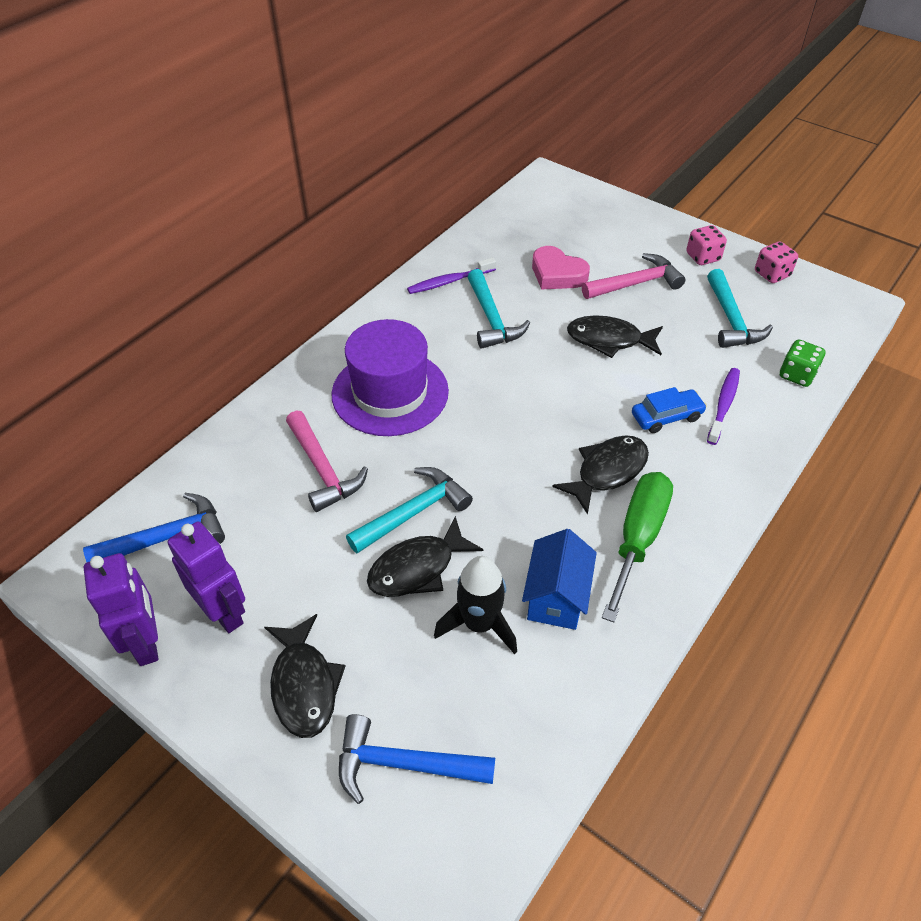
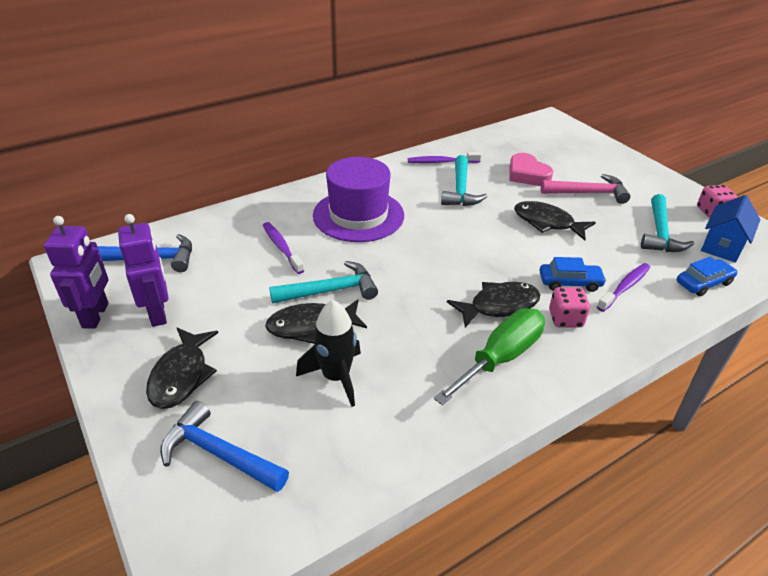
camera: 20 degrees right, 10 degrees down
(322, 469) = (282, 247): pink hammer -> purple toothbrush
(556, 597) = (408, 378): blue house -> blue house (722, 246)
(703, 257) = (654, 189): pink dice -> pink dice (565, 319)
(797, 375) = (703, 283): green dice -> blue car

